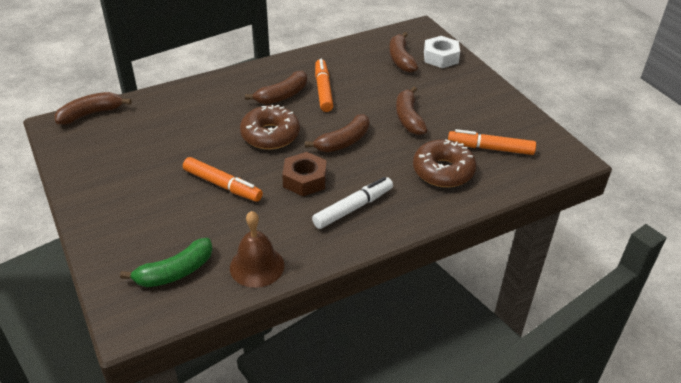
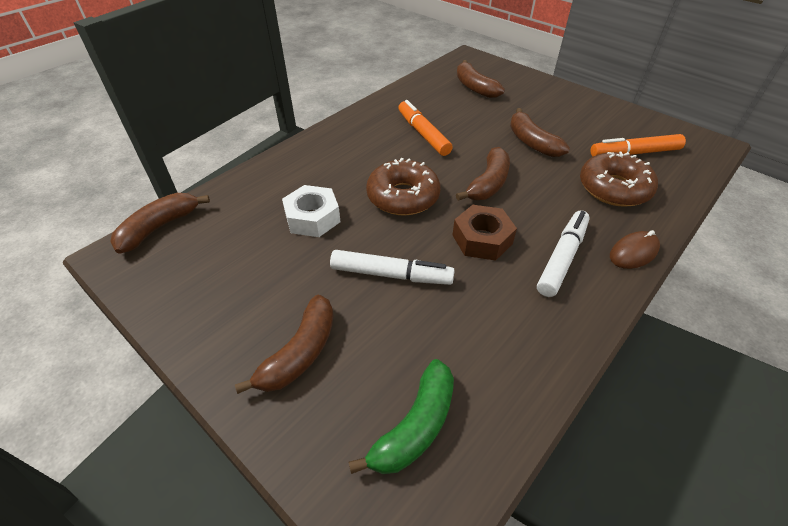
camera: 20 degrees left, 5 degrees up
(222, 185) = (391, 274): orange marker -> white marker
(257, 266) = (515, 376): brown bell -> none
(282, 96) = (384, 150): brown banana -> brown banana (300, 353)
(411, 219) = (633, 252): none -> brown mouse
(440, 57) = (510, 78): white nut -> white nut (312, 218)

